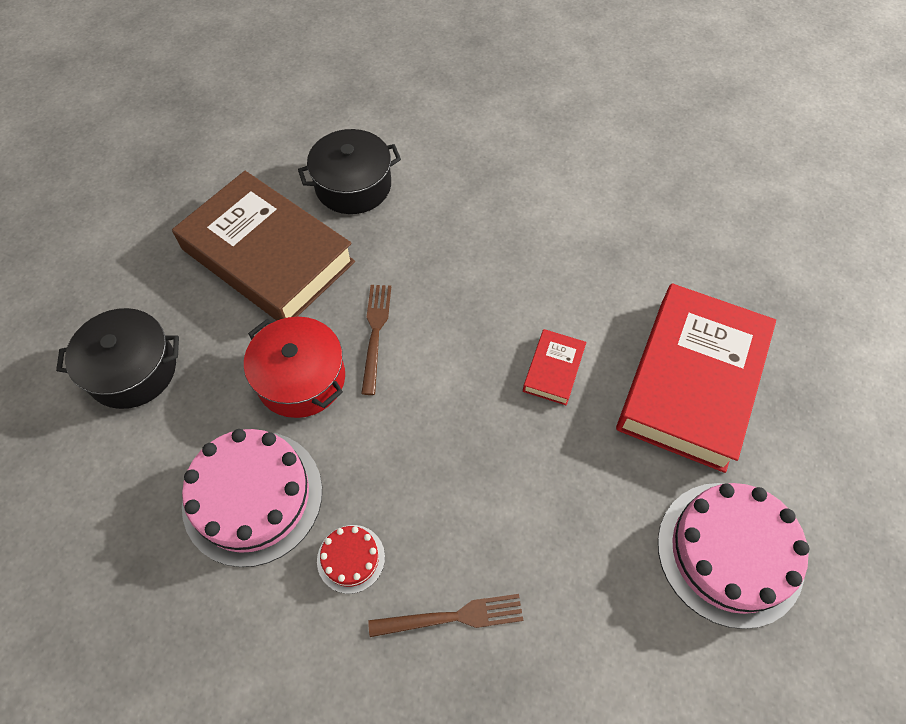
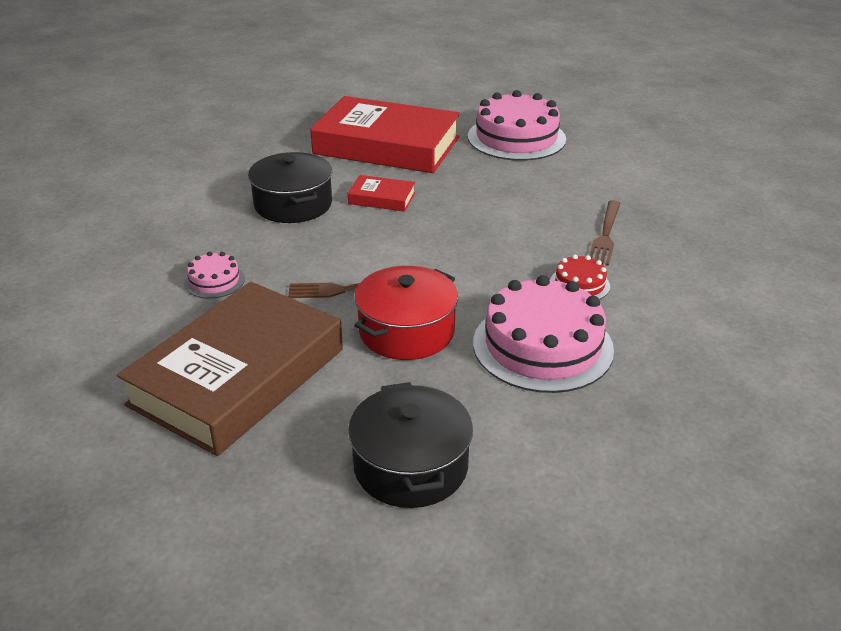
camera: 95 degrees left, 25 degrees down
(353, 185) = (137, 322): black pot -> black pot (293, 204)
(406, 230) = (214, 281): none -> pink cake
(452, 617) = (605, 235): brown fork -> brown fork turned 150 degrees counterclockwise

